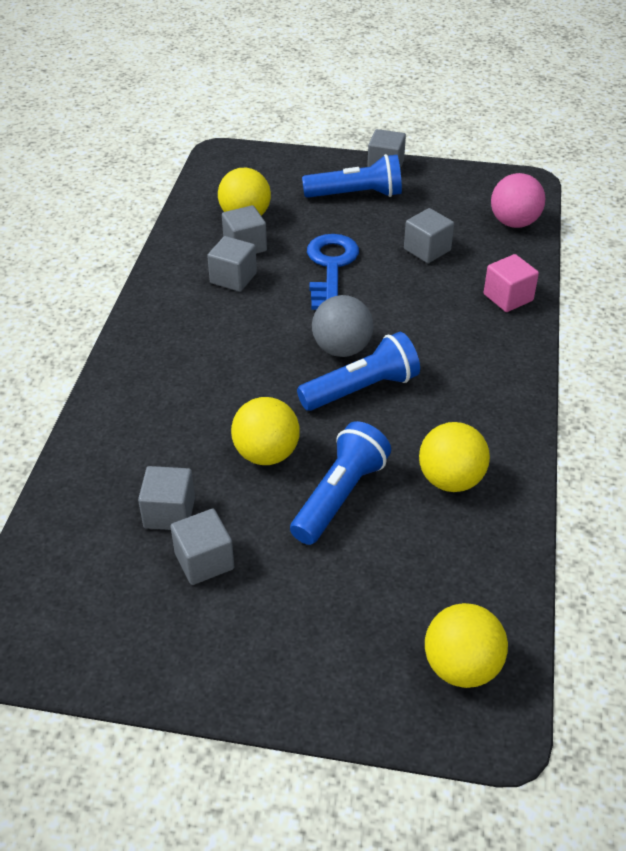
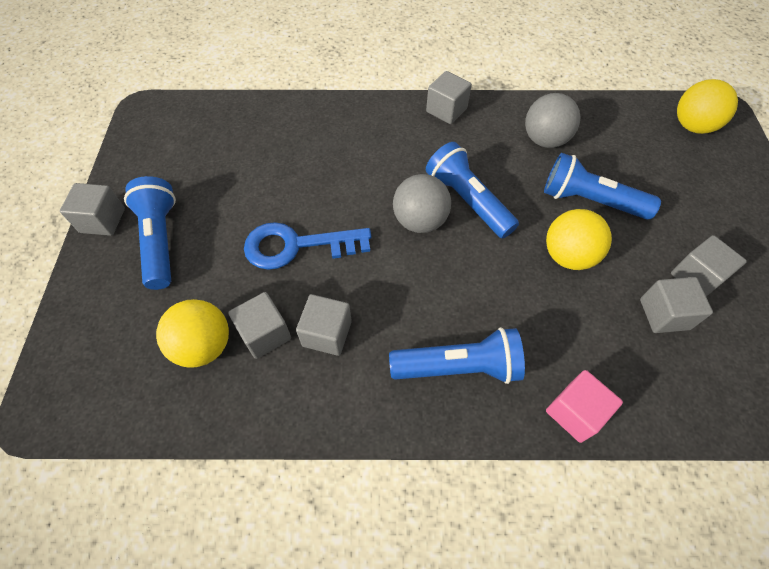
camera: 100 degrees left, 15 degrees up
(173, 349) = (459, 366): none -> blue flashlight
(427, 250) = (261, 173): grey cube -> grey cube (446, 110)
(450, 480) = (544, 140): yellow ball -> grey ball
(508, 297) = (326, 117): pink cube -> pink cube (575, 412)
(514, 223) = (214, 116): pink ball -> none

